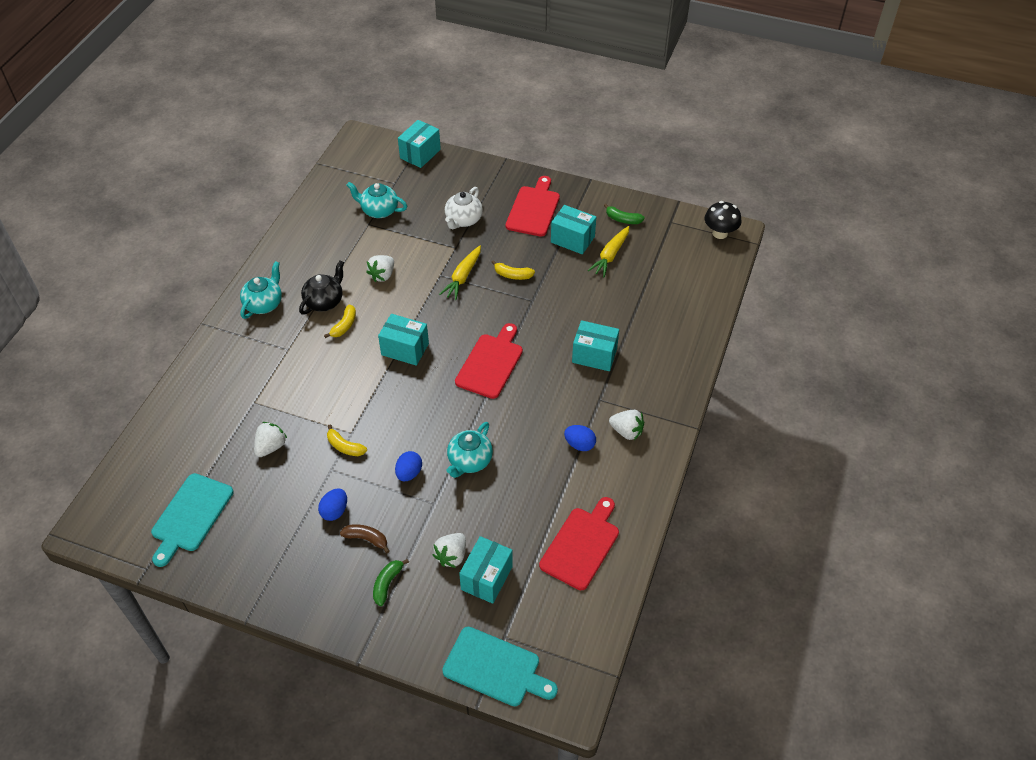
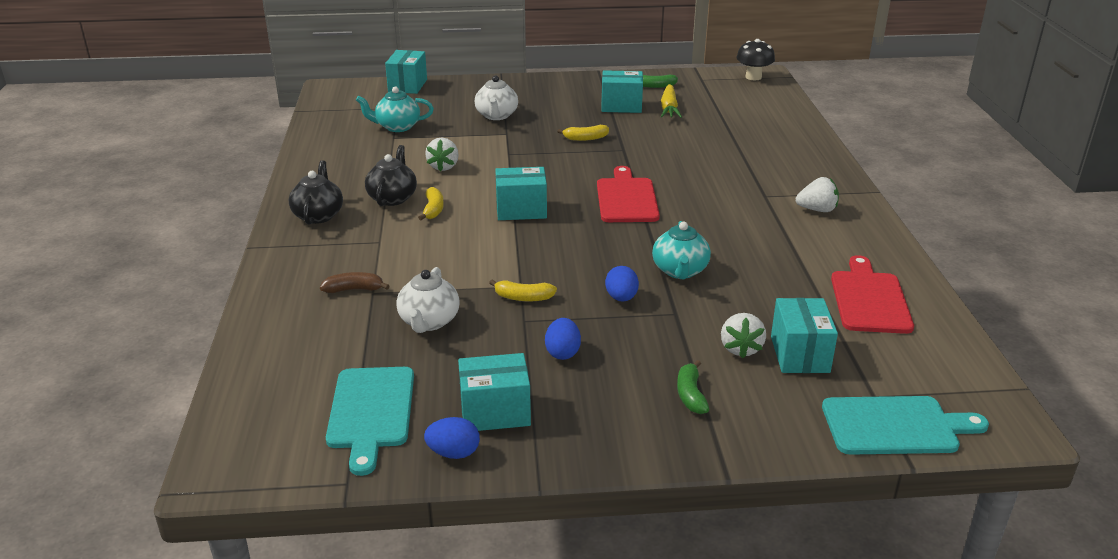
camera: 25 degrees left, 20 degrees down
(264, 304) = (318, 215): turquoise teapot -> black teapot
(271, 447) = (429, 322): white strawberry -> white teapot
(366, 539) = (626, 364): brown banana -> brown banana (354, 289)
(462, 277) = (534, 150): yellow carrot -> none
(533, 209) = (562, 96): red cutting board -> none
(579, 444) = (781, 230): blue egg -> blue egg (453, 453)
(594, 355) = (726, 170): turquoise box -> turquoise box (495, 412)

